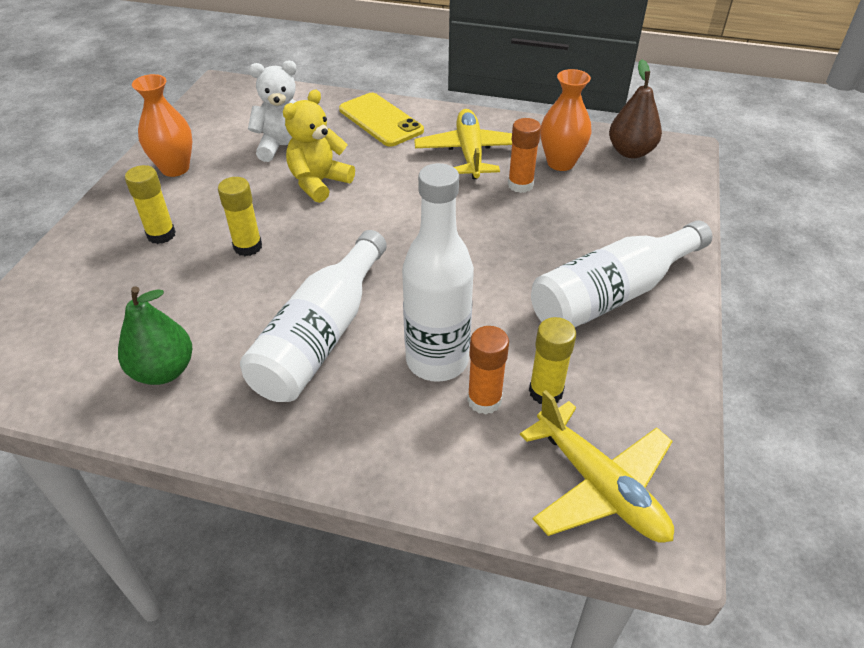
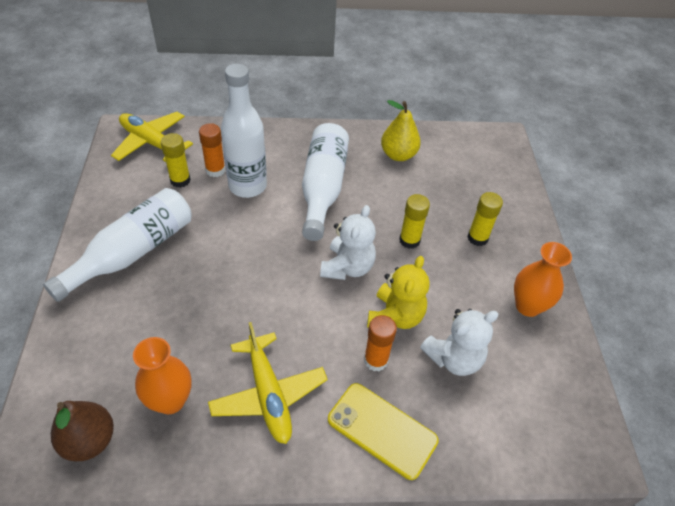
camera: 160 degrees right, 5 degrees up
(163, 371) = (398, 155): green pear -> yellow pear
(343, 232) = (347, 267): none -> white teddy bear
(520, 185) = (210, 356): orange glue stick -> orange glue stick (376, 360)

